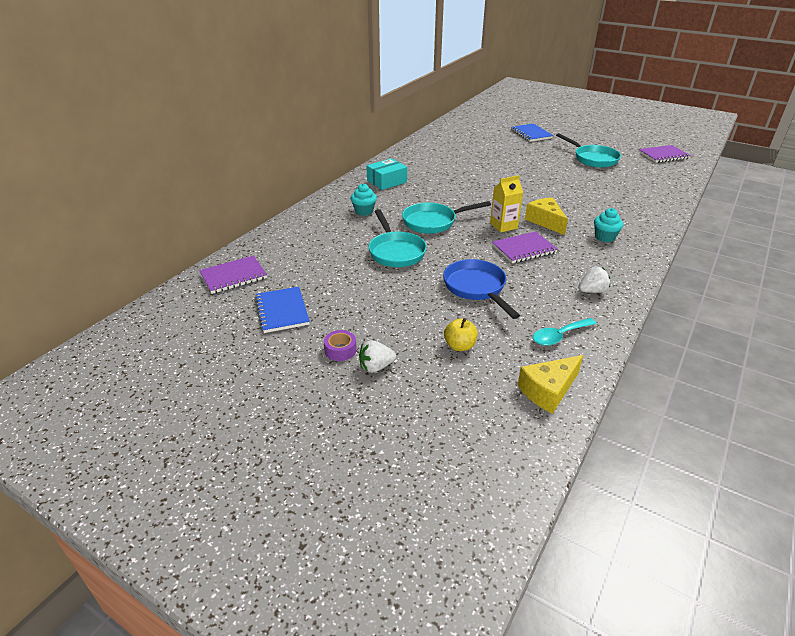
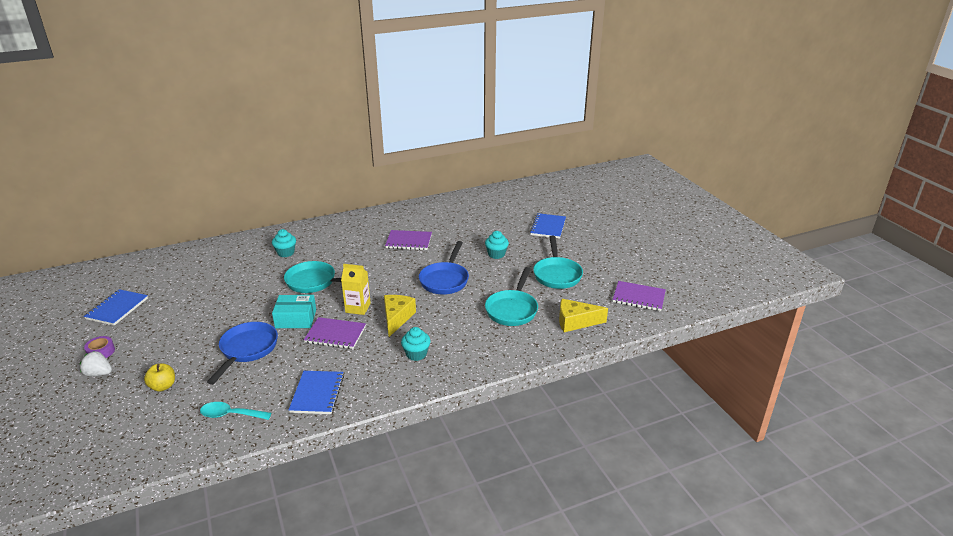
camera: 35 degrees right, 5 degrees down
(233, 276) = (133, 271): purple notebook -> purple notebook (409, 241)
(386, 181) = (345, 232): turquoise box -> turquoise box (296, 319)
(396, 251) = (249, 296): turquoise pan -> turquoise pan (512, 309)
(529, 186) = (445, 280): none -> blue pan
(531, 160) = (496, 254): none -> turquoise cupcake
(548, 390) = (154, 447): yellow cheese -> yellow cheese (575, 322)
(592, 291) = (317, 394): white strawberry -> blue notebook

